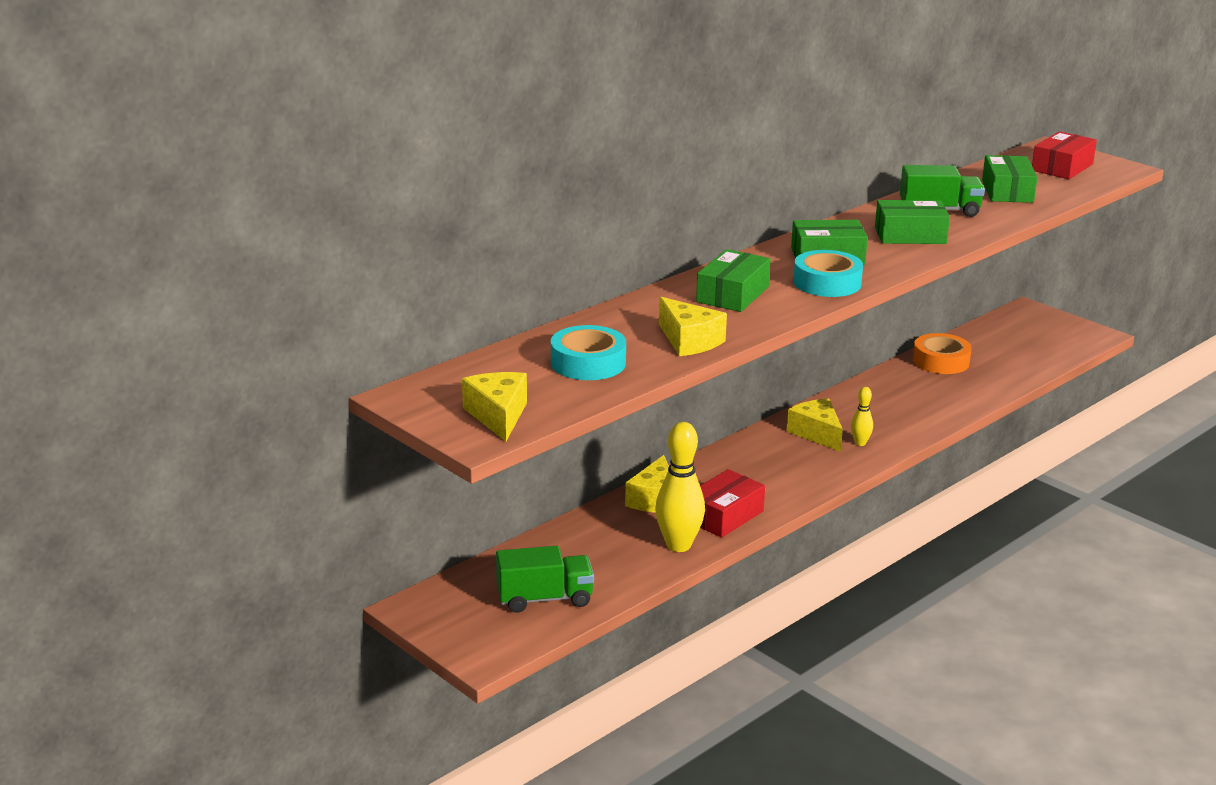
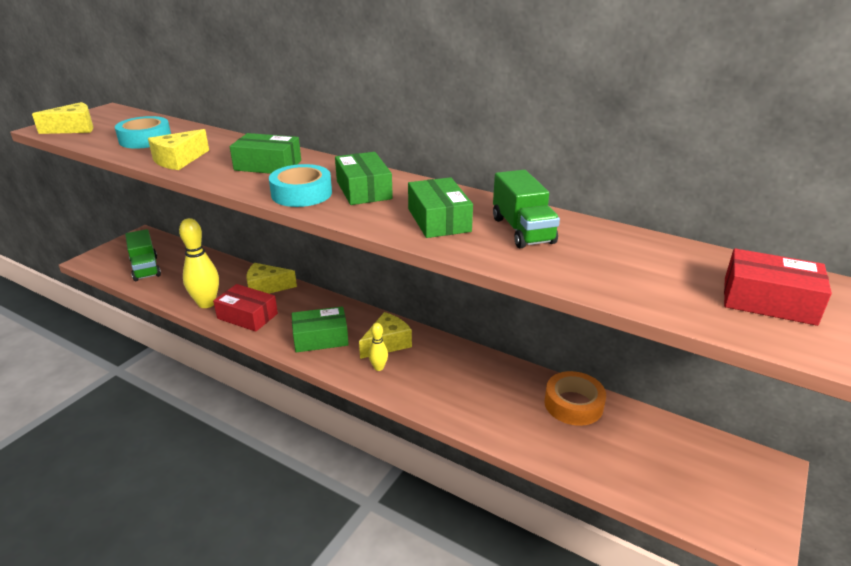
camera: 75 degrees right, 5 degrees up
(1007, 191) = (626, 265): green box -> green box (320, 338)

